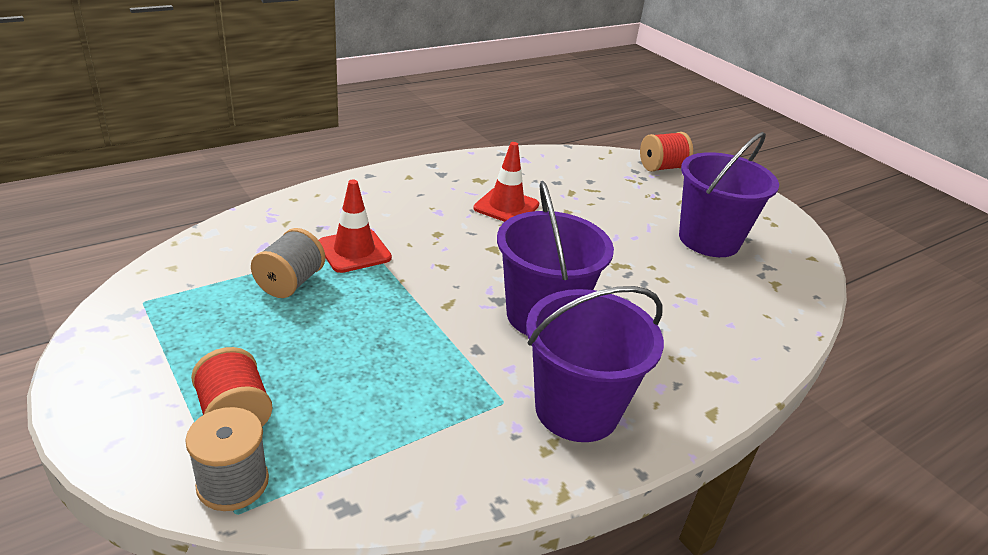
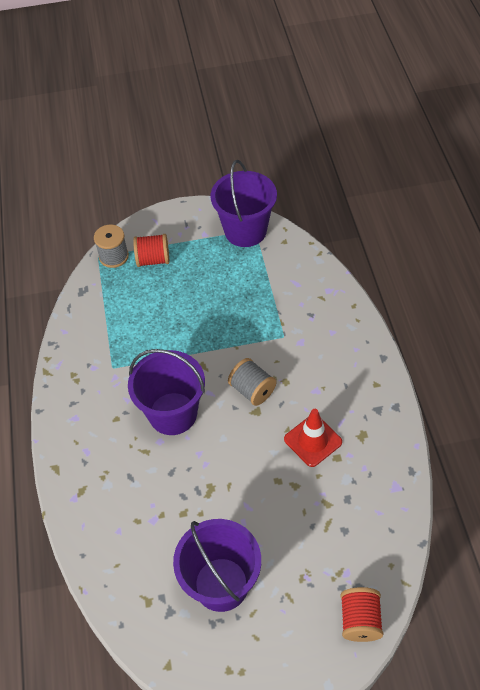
camera: 120 degrees right, 20 degrees up
(290, 283) = (251, 291): grey spool -> grey spool (252, 390)
(354, 251) = (276, 328): red traffic cone -> none
(576, 410) = (91, 399): purple bucket -> purple bucket (245, 231)

